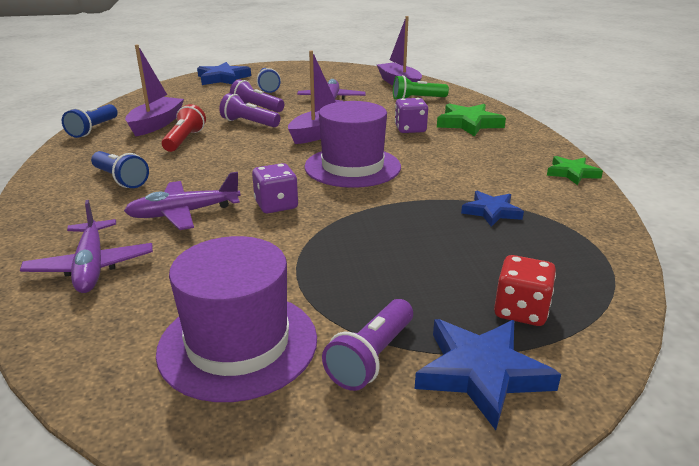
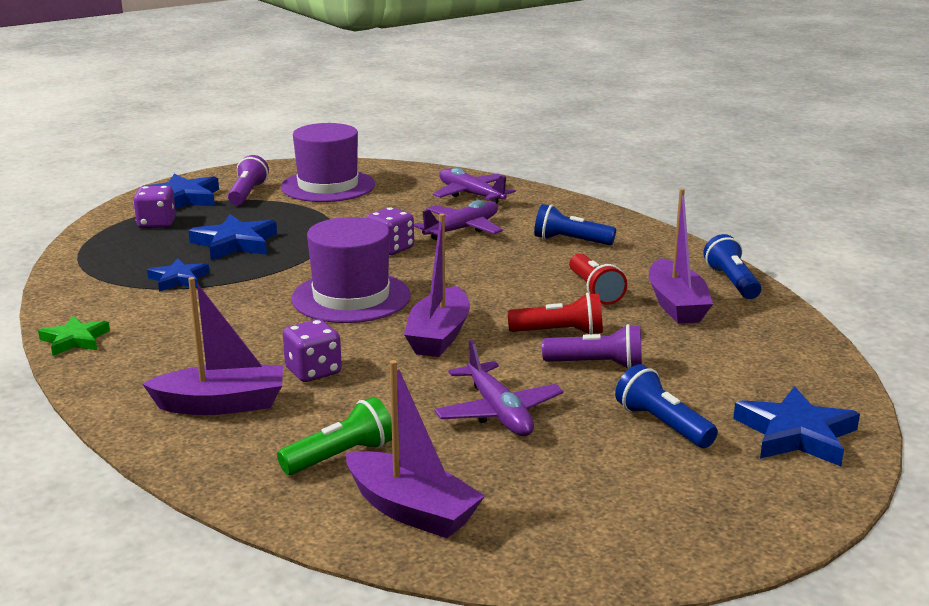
camera: 155 degrees right, 5 degrees down
(249, 123) = (559, 332): purple flashlight -> red flashlight
(425, 247) = (235, 243): none -> blue star
(469, 124) = (221, 404): green star -> purple boat
(521, 311) = (157, 223): red dice -> purple dice

